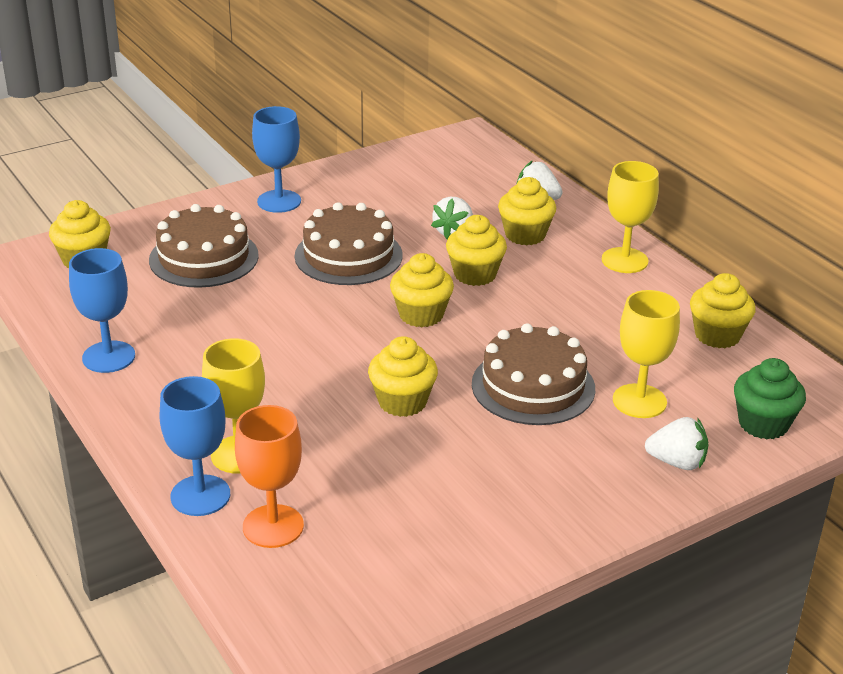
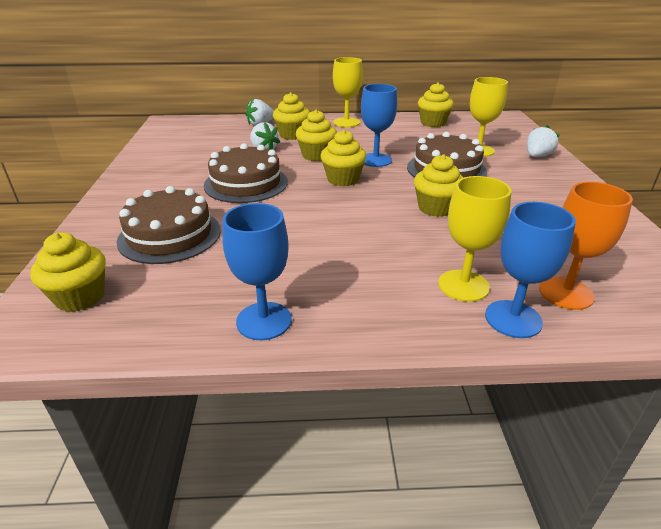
camera: 60 degrees left, 0 degrees up
(279, 201) = (140, 189): blue goblet -> blue goblet (375, 160)
(763, 424) = (513, 133): green cupcake -> none

